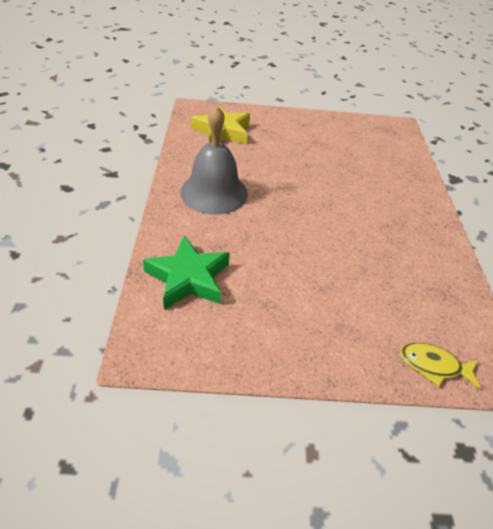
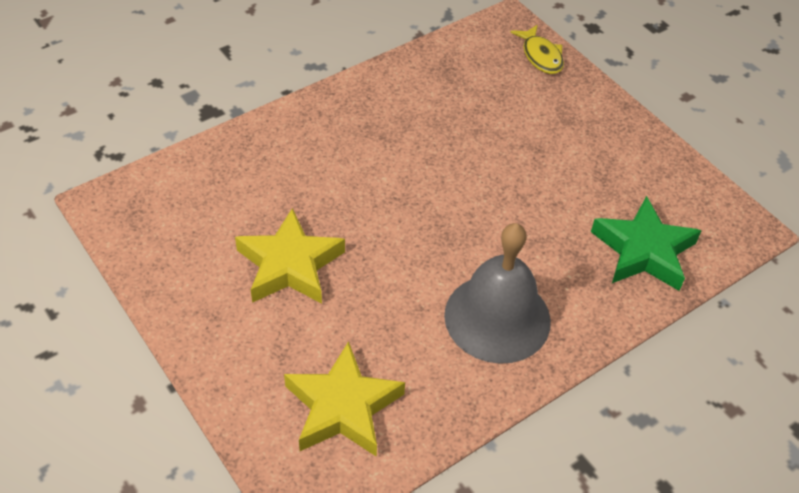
camera: 125 degrees left, 5 degrees up
(314, 152) = (290, 265): none -> yellow star

